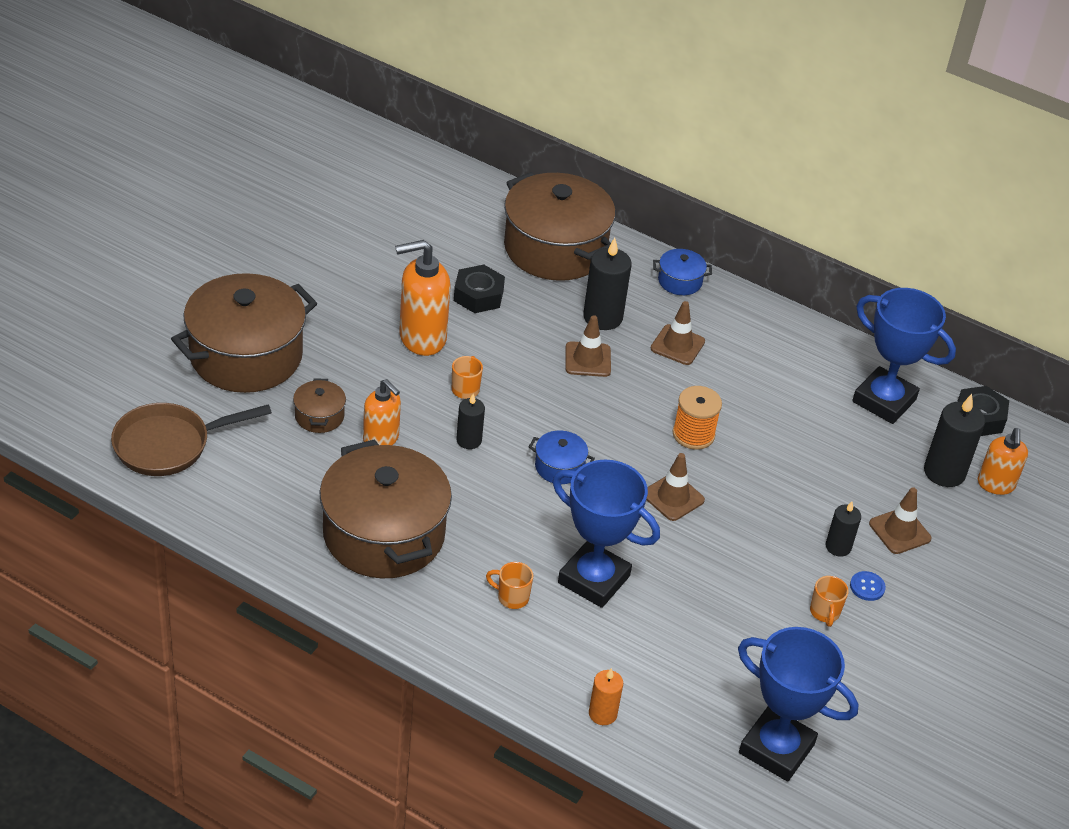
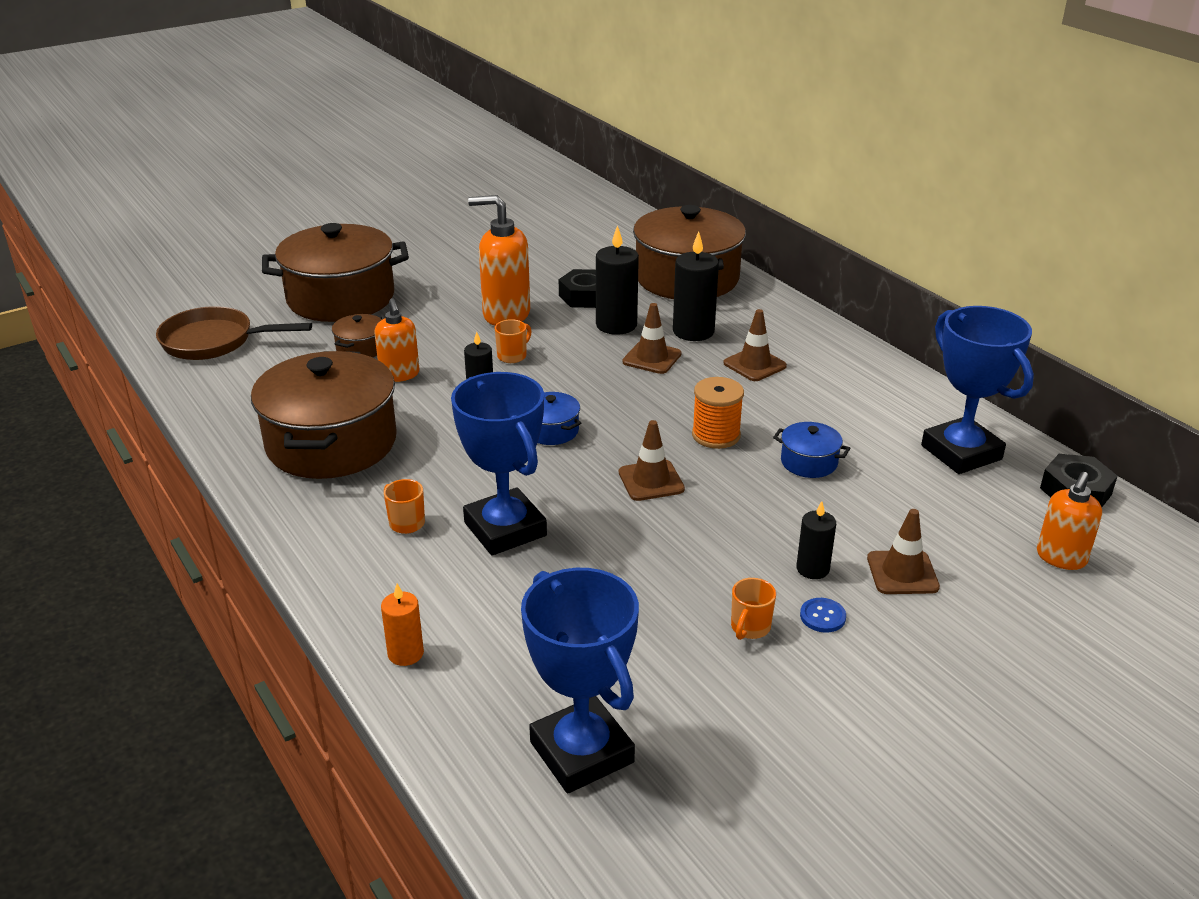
camera: 30 degrees right, 10 degrees down
(679, 281) = (794, 320): blue pot -> blue pot (809, 462)
(944, 472) = (998, 531): black candle -> black candle (616, 325)

